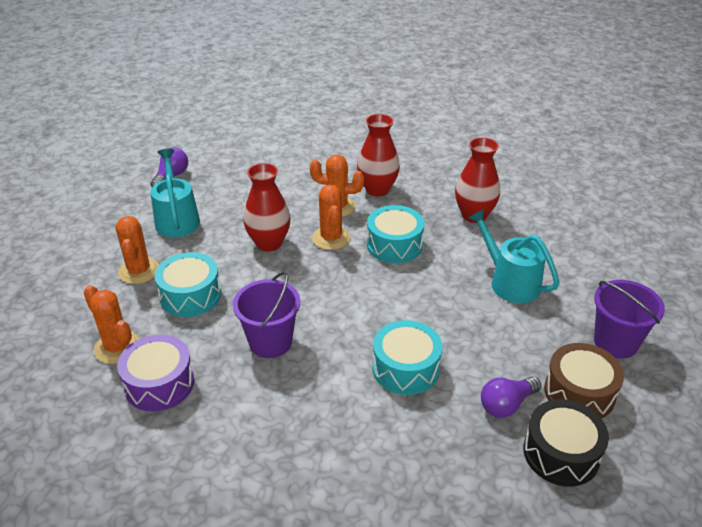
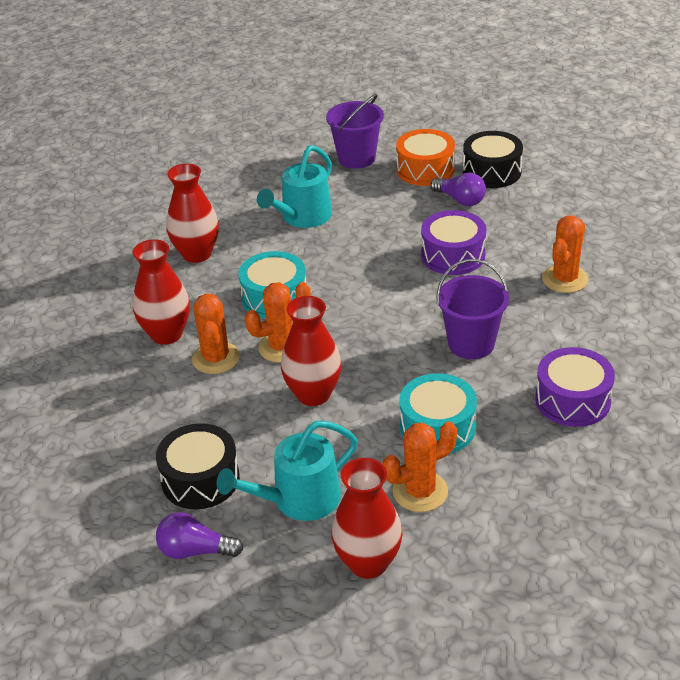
camera: 105 degrees left, 0 degrees up
(104, 236) = (368, 563): none -> red vase
(117, 347) = (548, 453): orange cactus -> orange cactus (565, 279)
(225, 185) = (200, 479): none -> black drum
(405, 368) = (453, 255): turquoise drum -> purple drum
(579, 392) = (425, 169): brown drum -> orange drum

